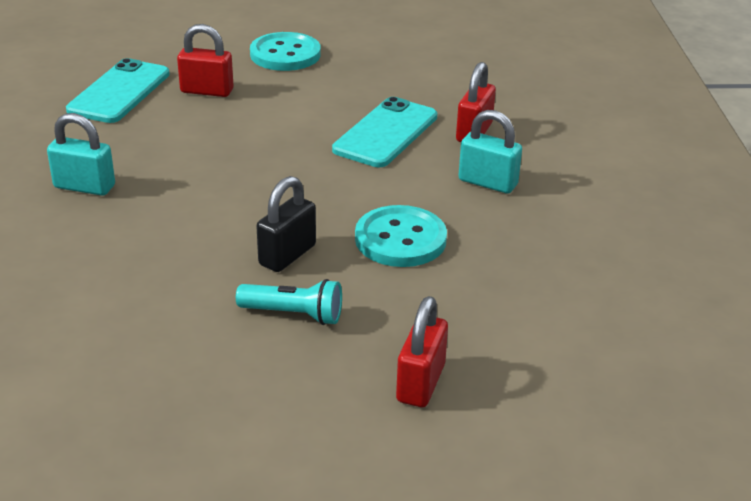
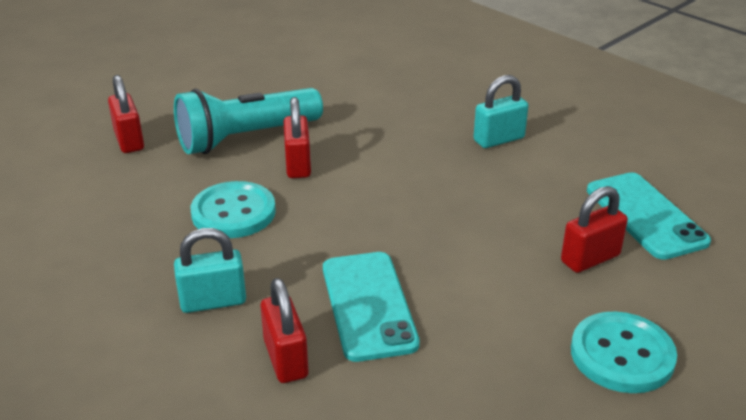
camera: 140 degrees right, 0 degrees up
(287, 255) = (298, 165): black padlock -> red padlock
(294, 314) = (246, 138): turquoise flashlight -> turquoise flashlight, size x1.89

